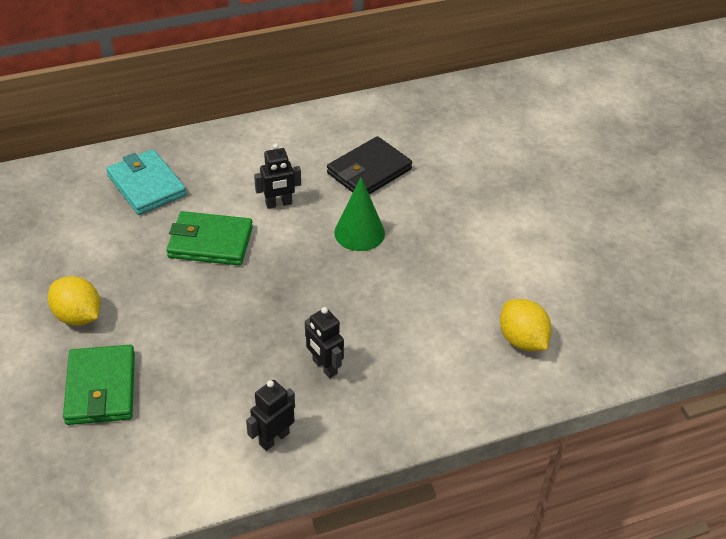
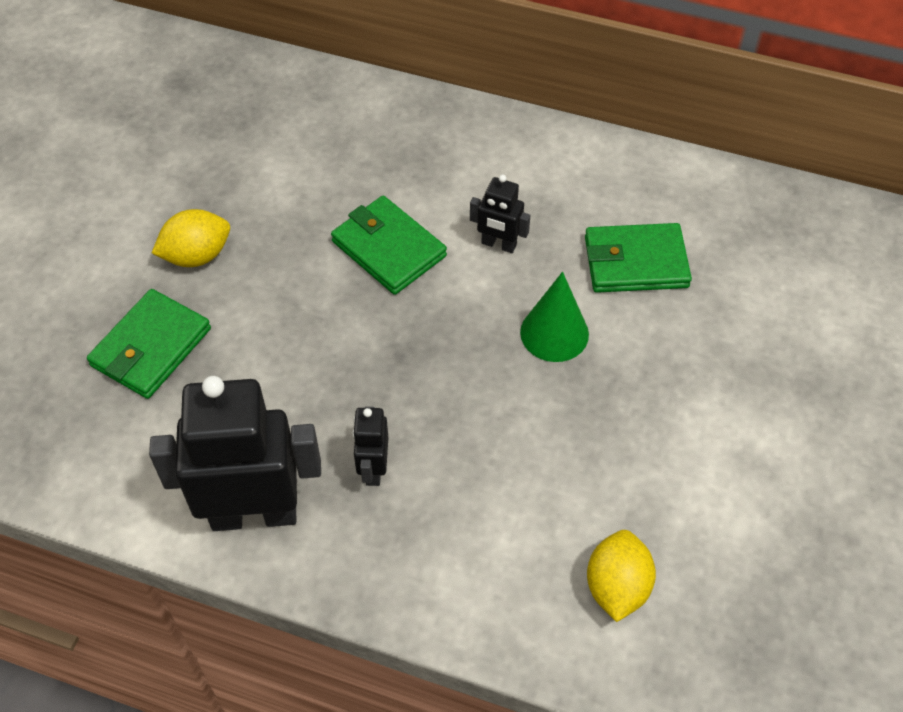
camera: 40 degrees right, 10 degrees up
(78, 316) = (197, 255): yellow lemon -> yellow lemon turned 75 degrees clockwise
(146, 185) = (384, 144): turquoise wallet -> none
(274, 438) = (254, 513): black robot -> black robot, size x2.15
(369, 171) = (636, 262): black wallet -> green wallet

